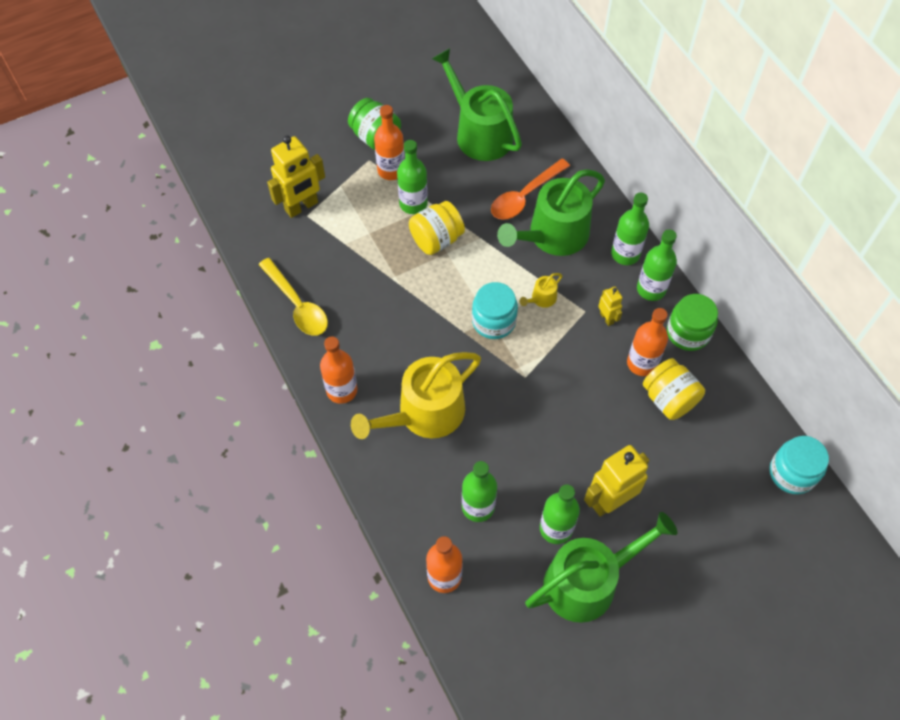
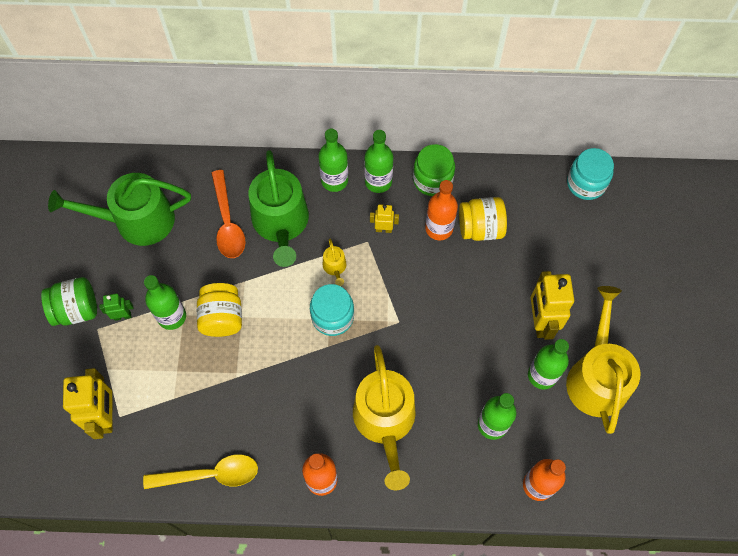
camera: 60 degrees left, 5 degrees up
(391, 170) = (122, 316): orange bottle -> green robot
(588, 581) = (596, 377): green watering can -> yellow watering can

